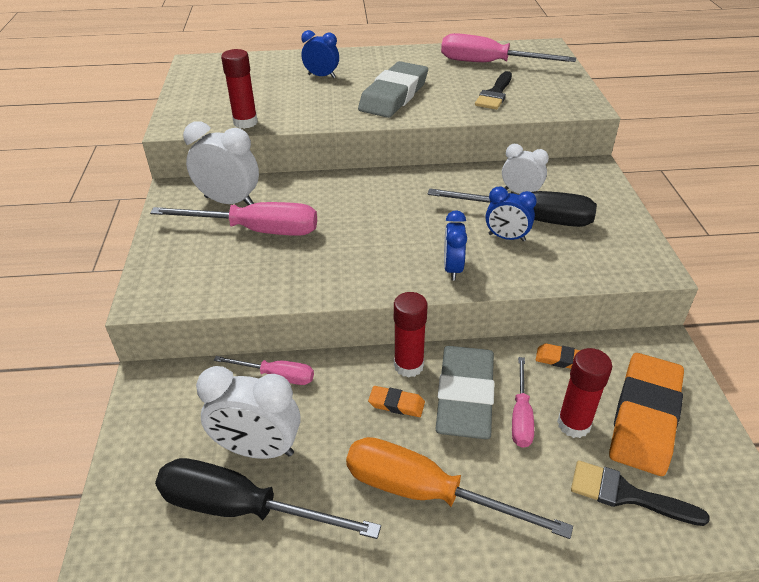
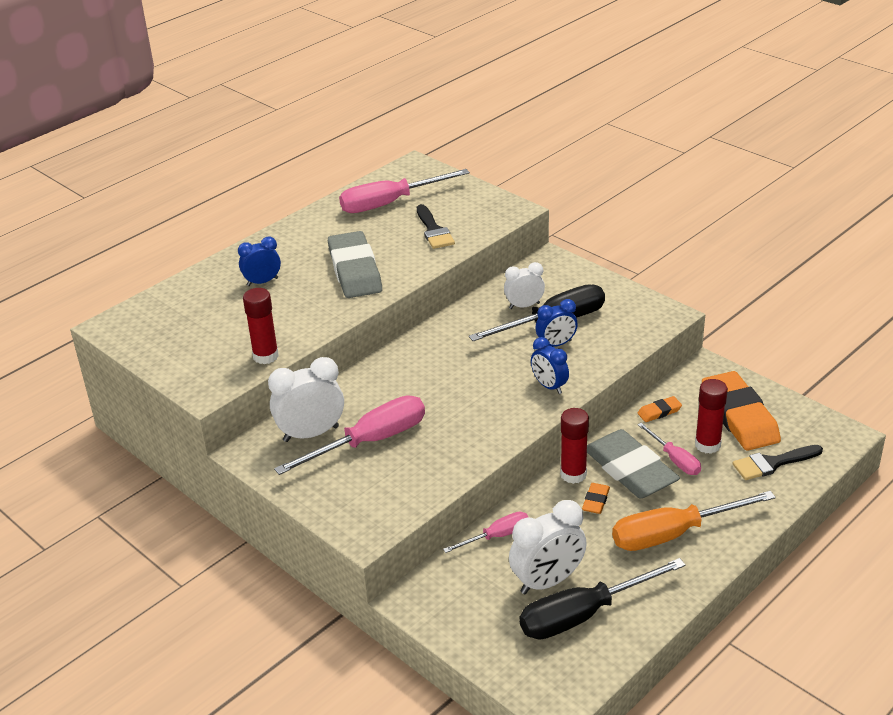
camera: 40 degrees left, 5 degrees down
(396, 404) = (596, 501): orange eraser -> orange eraser turned 45 degrees counterclockwise

